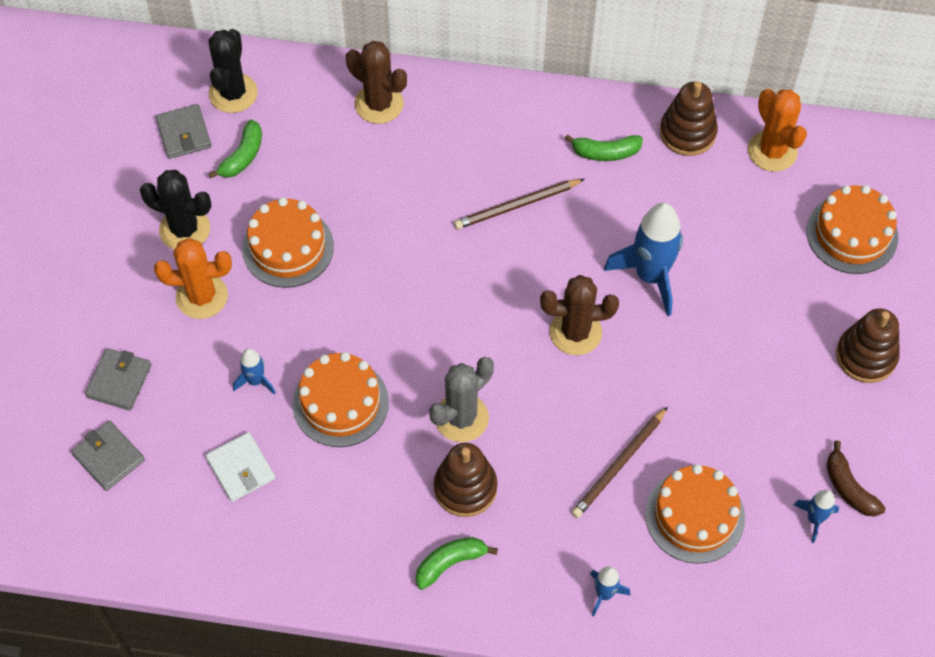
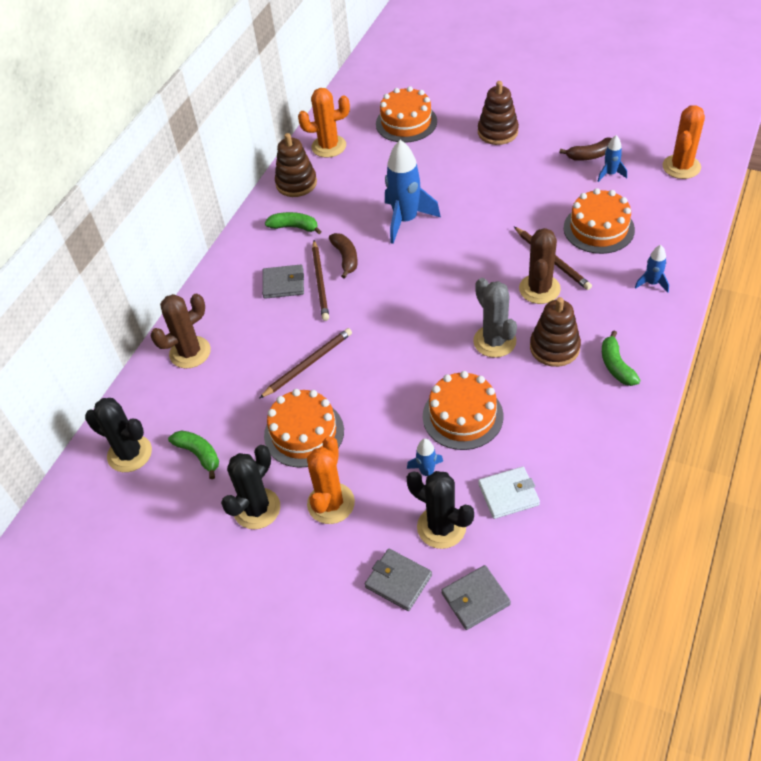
camera: 70 degrees left, 10 degrees down
(184, 134) = (155, 497): grey wallet -> grey wallet (283, 284)
(189, 409) = (441, 527): none -> black cactus
(385, 226) = (308, 364): none -> brown pencil
(564, 223) = (346, 258): none -> brown banana
(575, 332) = (439, 266): brown cactus -> brown cactus (539, 289)
(605, 152) = (294, 227): green banana -> green banana turned 90 degrees counterclockwise
(858, 617) = (681, 167): none -> orange cactus

